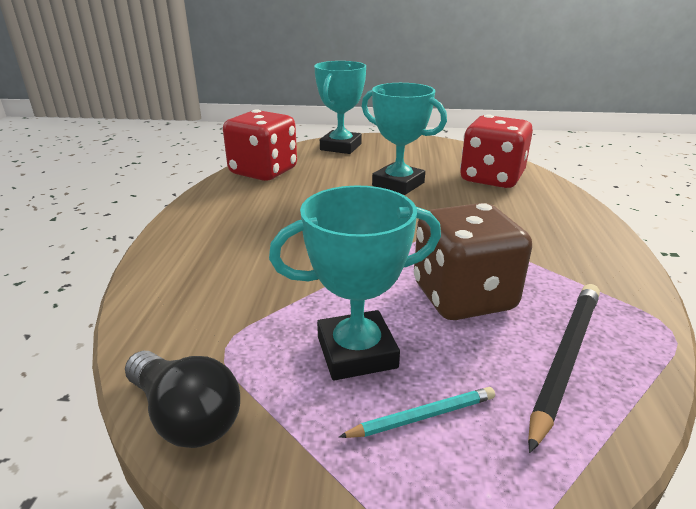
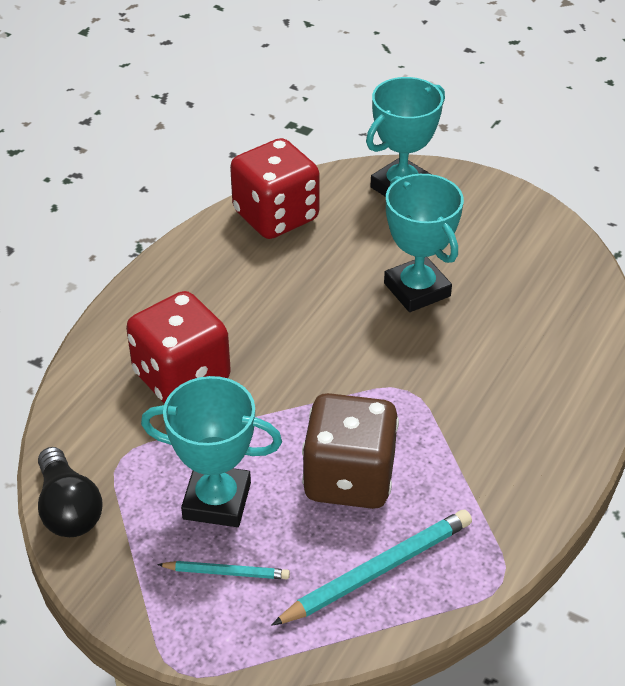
camera: 25 degrees right, 15 degrees up
(491, 178) = (541, 314): red dice -> red dice (182, 377)
(565, 359) = (378, 570): black pencil -> turquoise pencil

